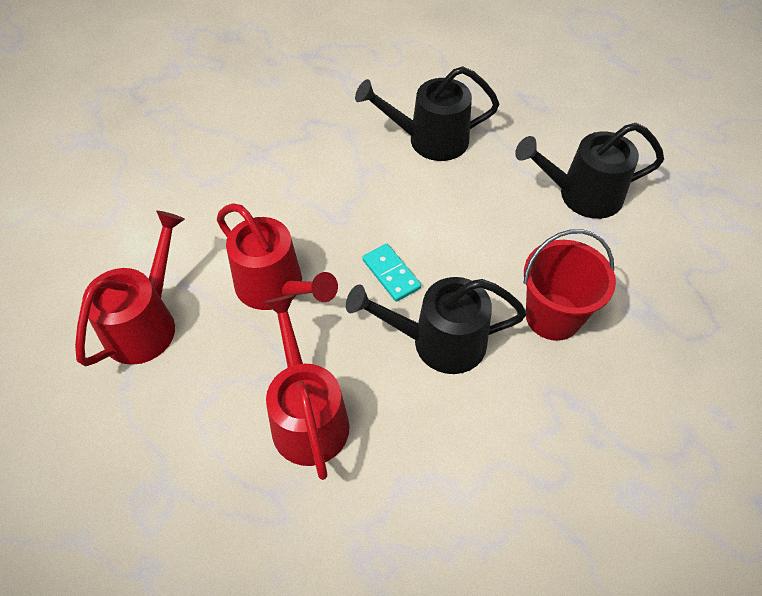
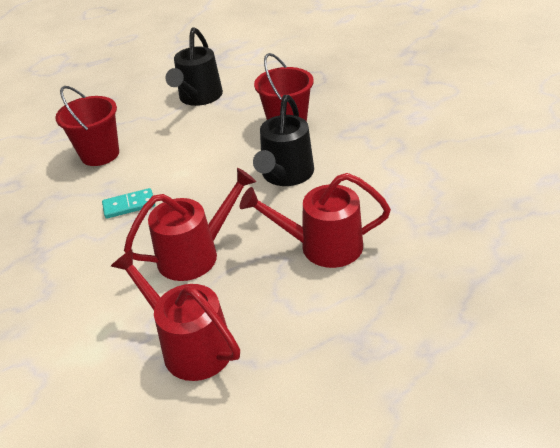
camera: 70 degrees left, 15 degrees down
(391, 274) = (216, 189): turquoise domino -> turquoise domino (129, 205)
(429, 140) = (100, 154): black watering can -> red bucket

